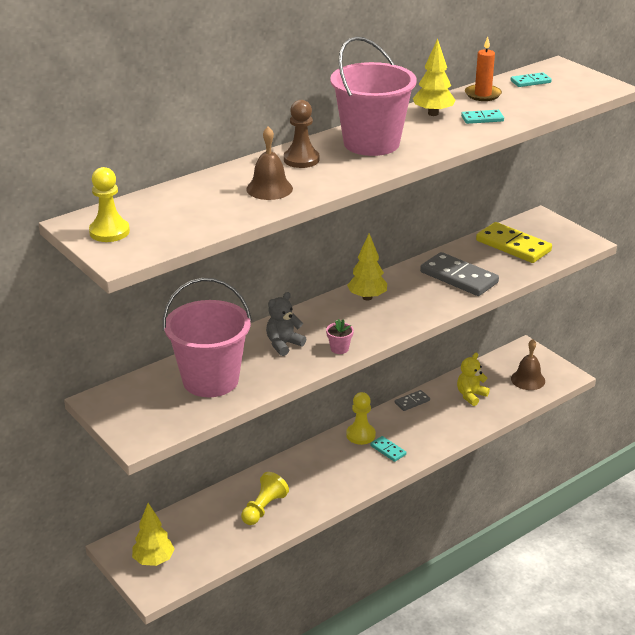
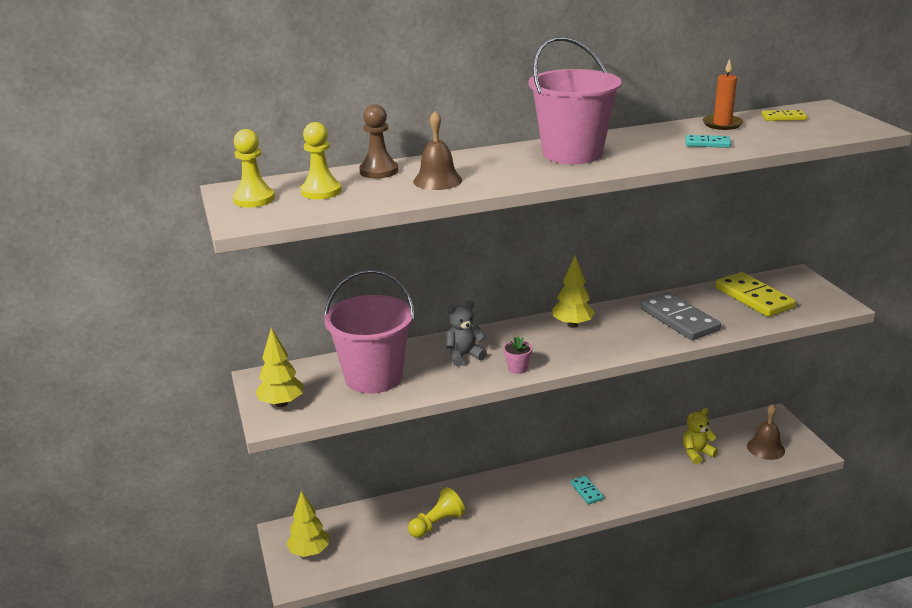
camera: 20 degrees right, 5 degrees down
(301, 159) = (489, 160): brown pawn -> brown pawn (379, 171)
(360, 435) = (565, 471): yellow pawn -> yellow pawn (321, 191)
(412, 402) = (632, 448): grey domino -> none
(433, 113) = (656, 135): yellow tree -> yellow tree (281, 403)
(530, 82) = (783, 118): turquoise domino -> yellow domino

